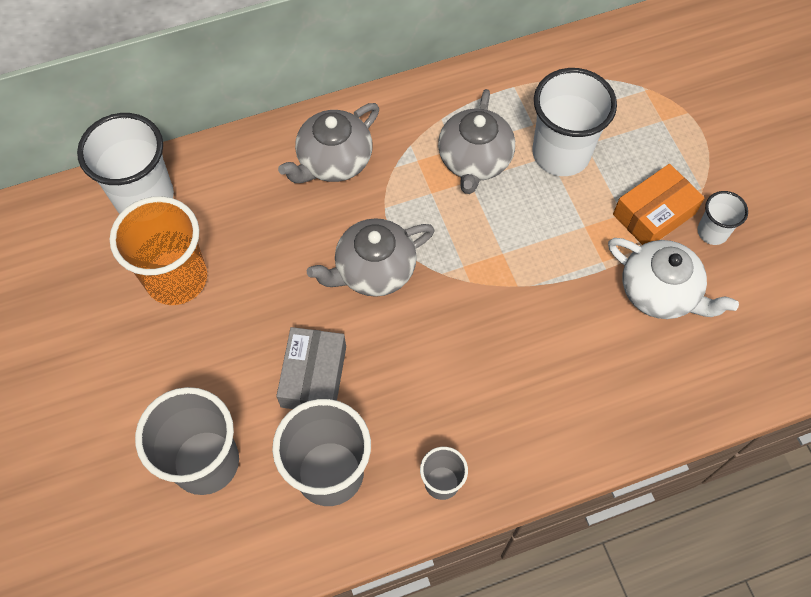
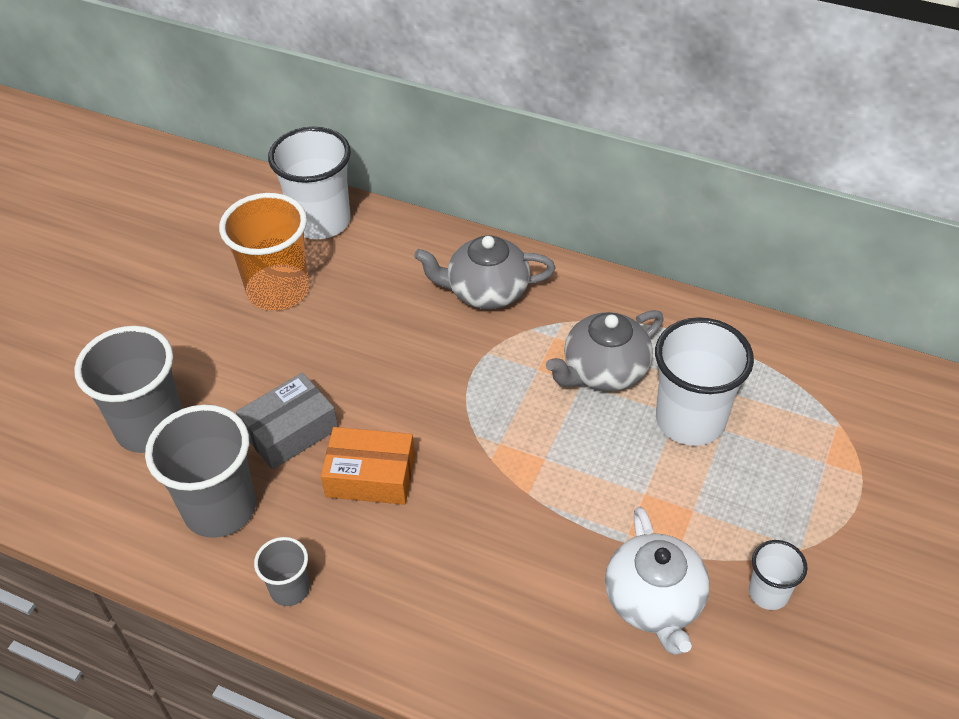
camera: 45 degrees right, 15 degrees down
(373, 270) = (424, 391): grey teapot -> none
(654, 214) = (725, 533): orange box -> orange box (370, 476)

